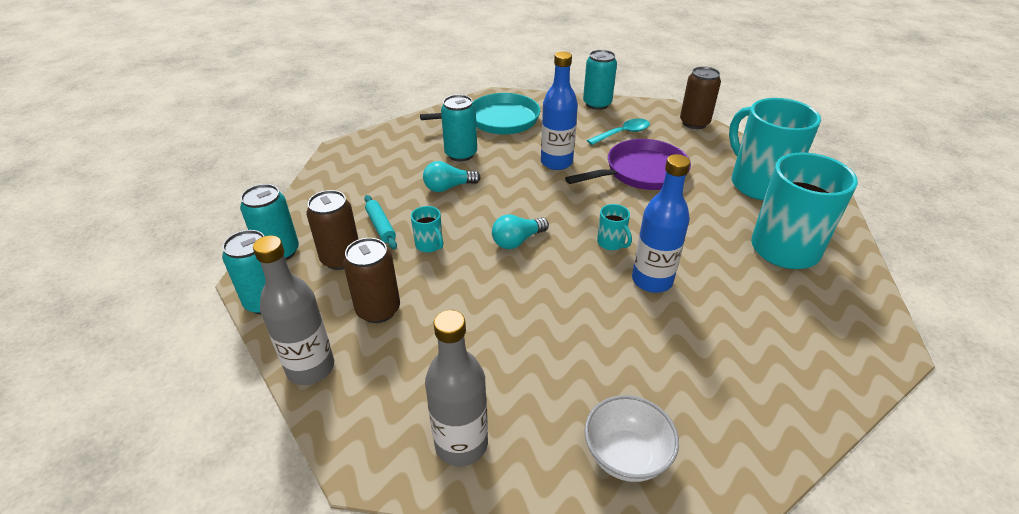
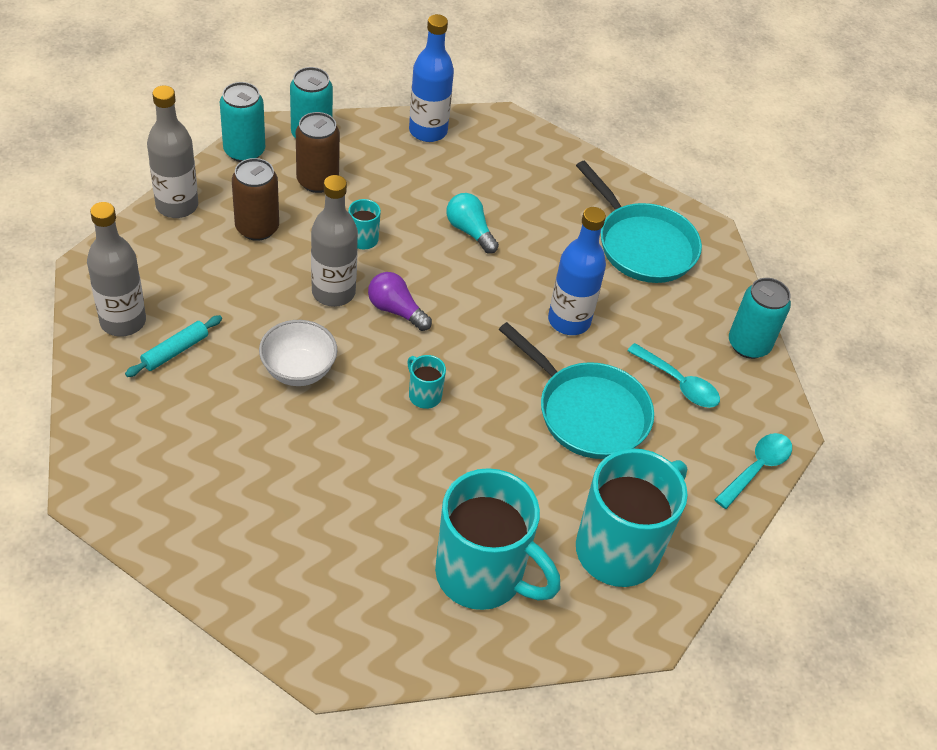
camera: 65 degrees right, 10 degrees up
(381, 226) = (377, 195): turquoise rolling pin -> turquoise rolling pin (175, 351)
(461, 154) = (543, 226): turquoise can -> none
(483, 273) = (333, 292): none -> grey bottle
(517, 241) = (396, 310): turquoise light bulb -> purple light bulb
(611, 243) = (424, 395): turquoise mug -> turquoise mug turned 105 degrees clockwise
(626, 456) = (135, 434): white bowl -> white bowl (298, 370)
(641, 172) = (587, 412): purple pan -> turquoise pan
(652, 280) = (371, 438): blue bottle -> blue bottle (428, 131)
(694, 123) = (757, 468): brown can -> turquoise spoon

